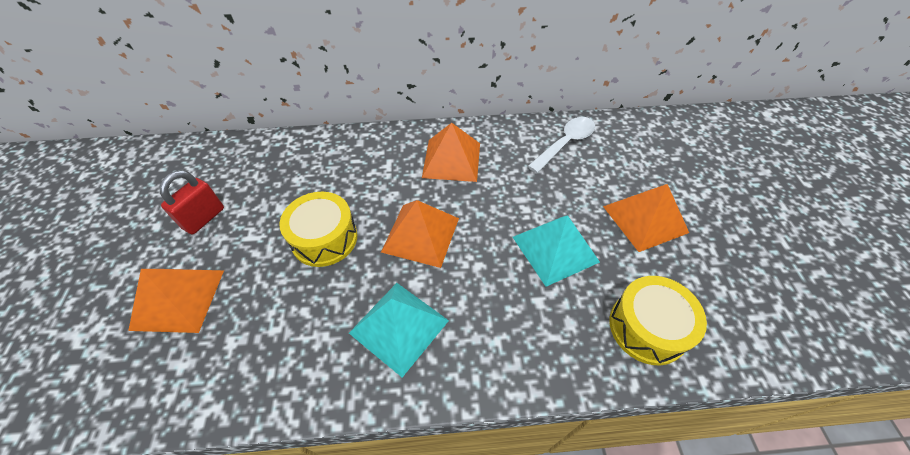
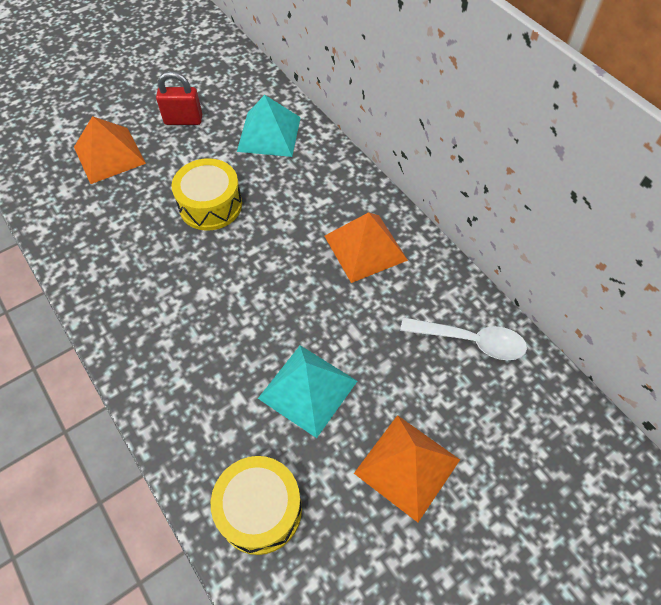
camera: 60 degrees right, 5 degrees up
(399, 326) = (156, 303): turquoise pyramid -> turquoise pyramid (269, 134)
(421, 234) = (256, 270): orange pyramid -> none

